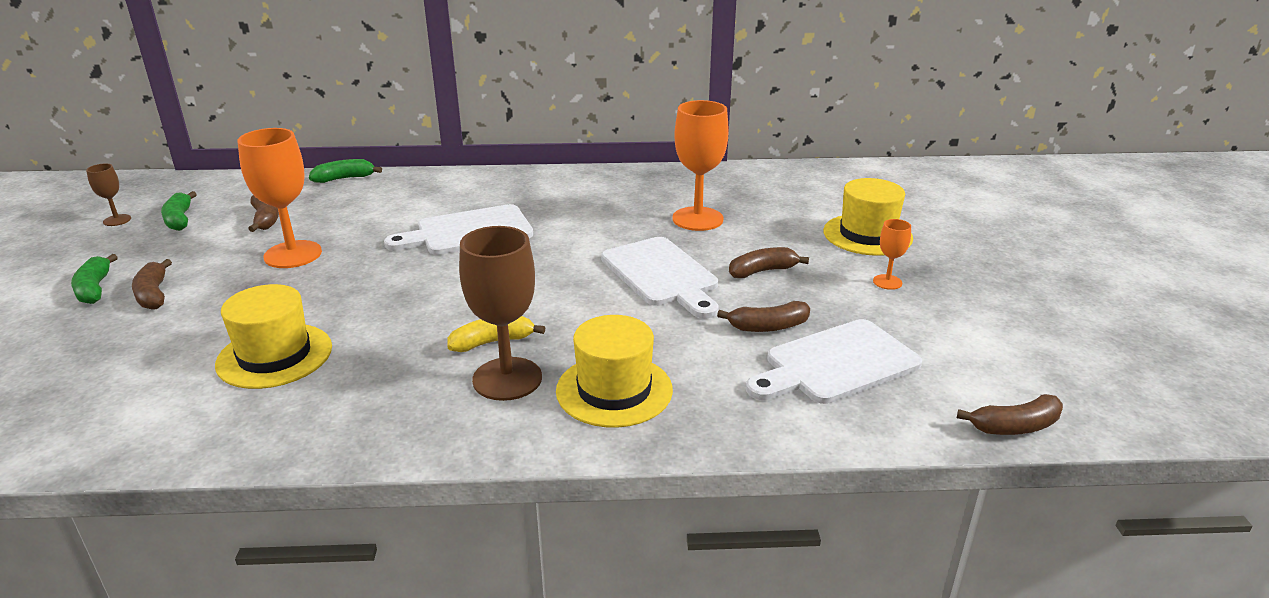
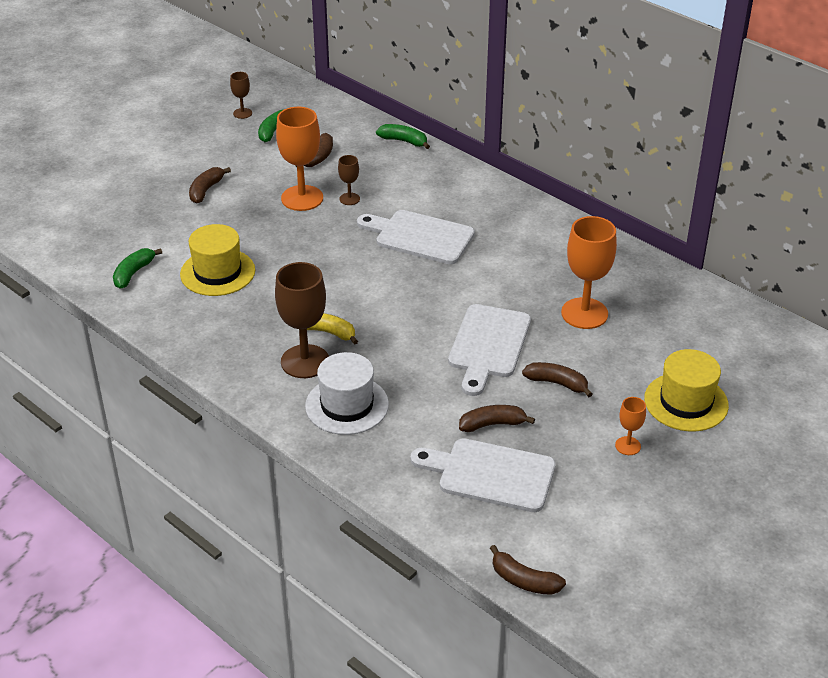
camera: 45 degrees right, 10 degrees up
(95, 289) = (184, 169): green banana -> green banana (133, 273)
(349, 235) = (349, 199): none -> brown goblet
(614, 390) = (347, 405): yellow hat -> white hat
(768, 327) = (492, 424): brown banana -> brown banana turned 135 degrees clockwise

